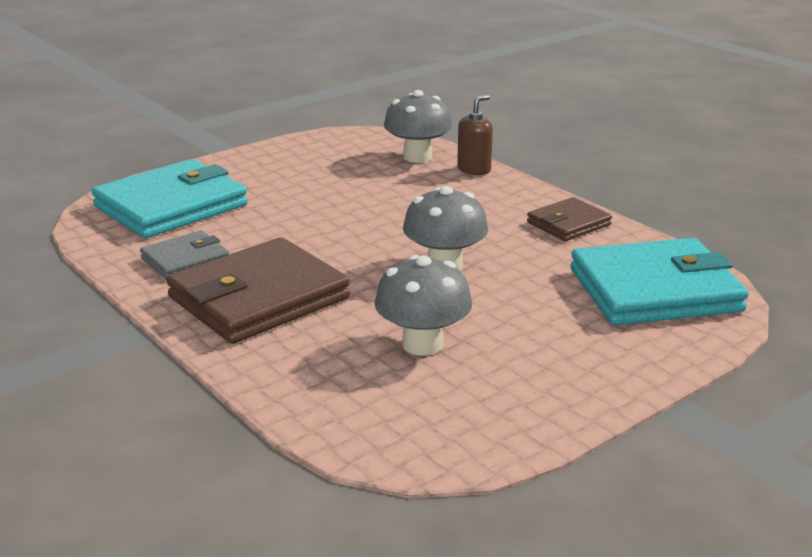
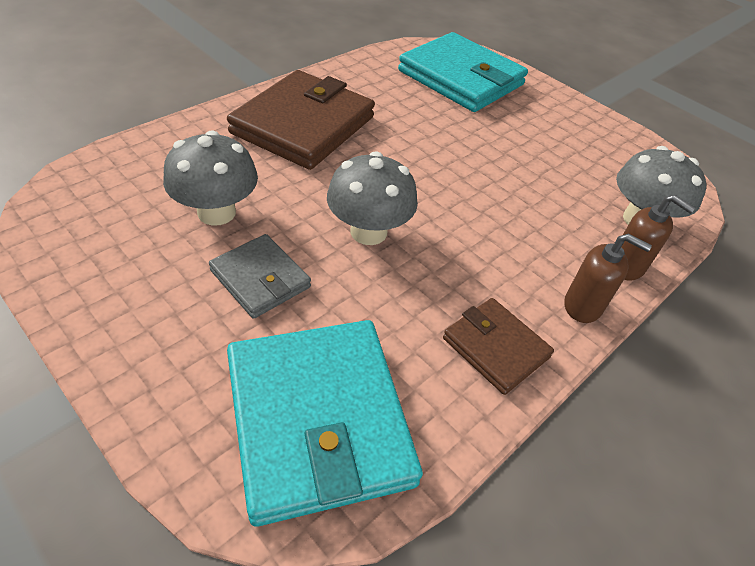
camera: 80 degrees right, 20 degrees up
(185, 260) = (366, 89): grey wallet -> grey wallet (260, 279)
(259, 298) = (303, 125): brown wallet -> brown wallet turned 75 degrees clockwise
(519, 190) = (583, 306): none -> brown soap dispenser

